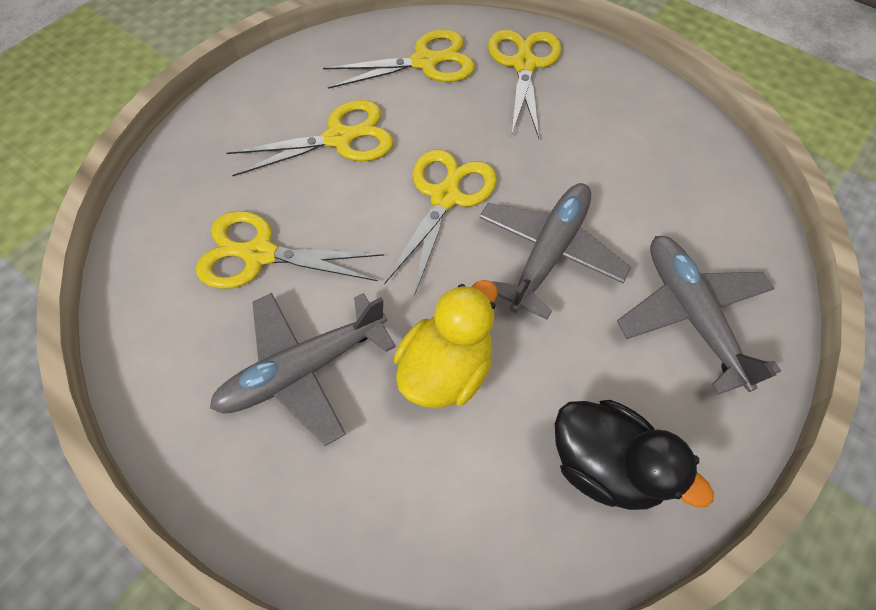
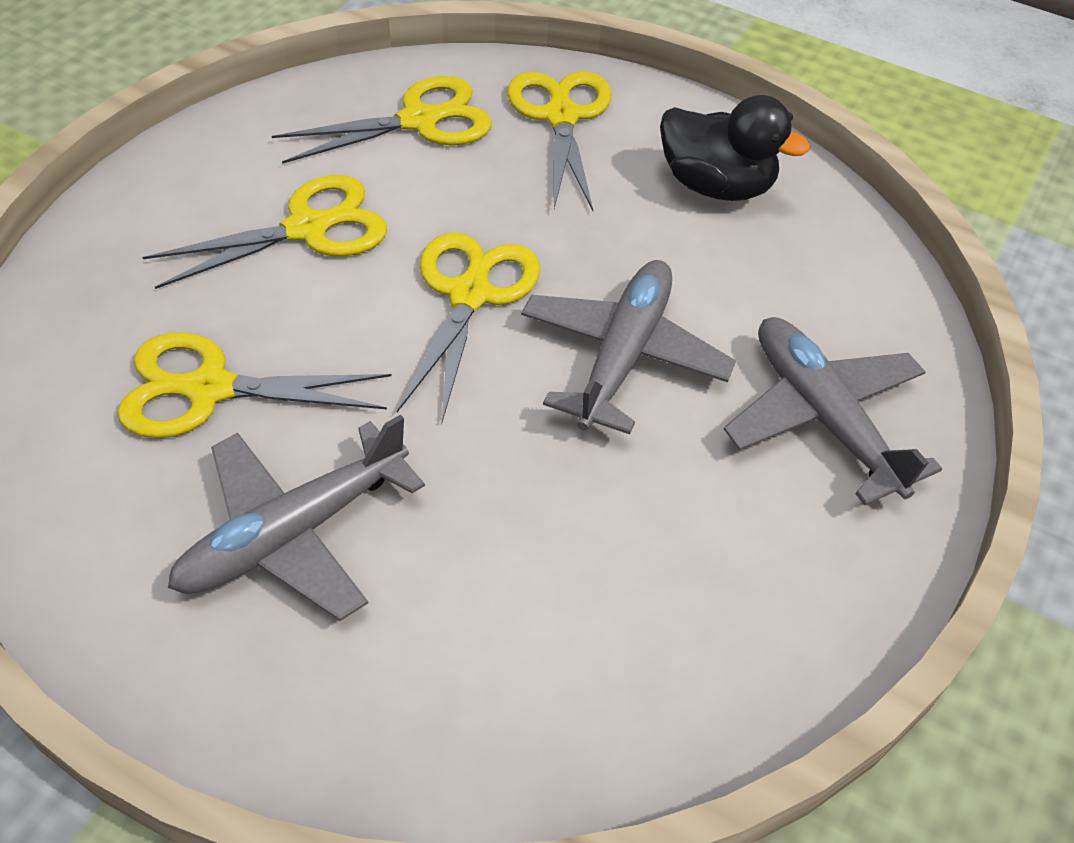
camera: 10 degrees left, 10 degrees down
(446, 368) = (497, 513): yellow duck -> none
(605, 464) = (729, 611): black duck -> black duck (716, 186)

